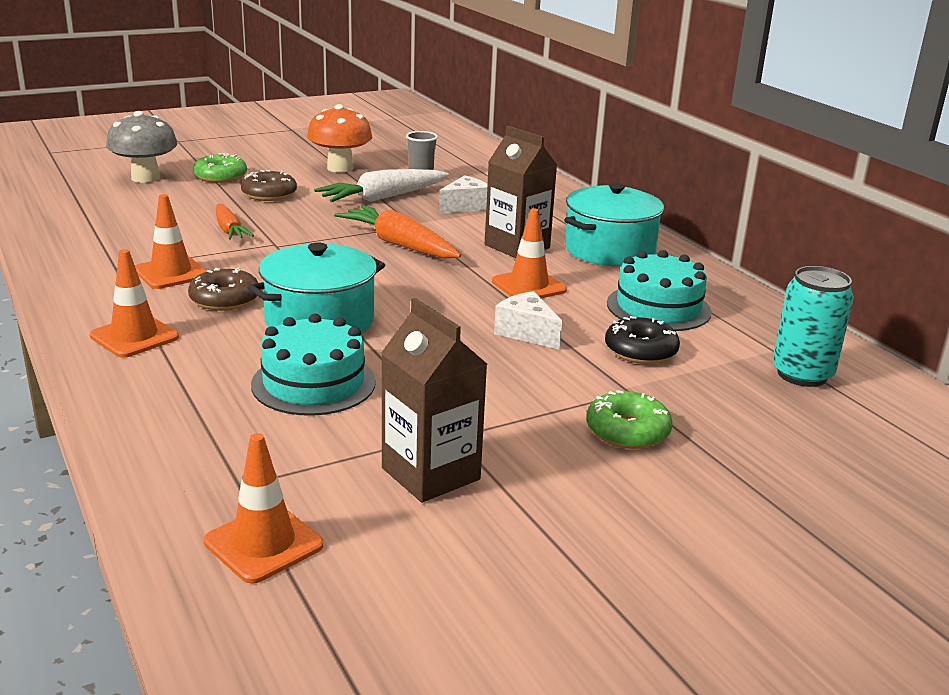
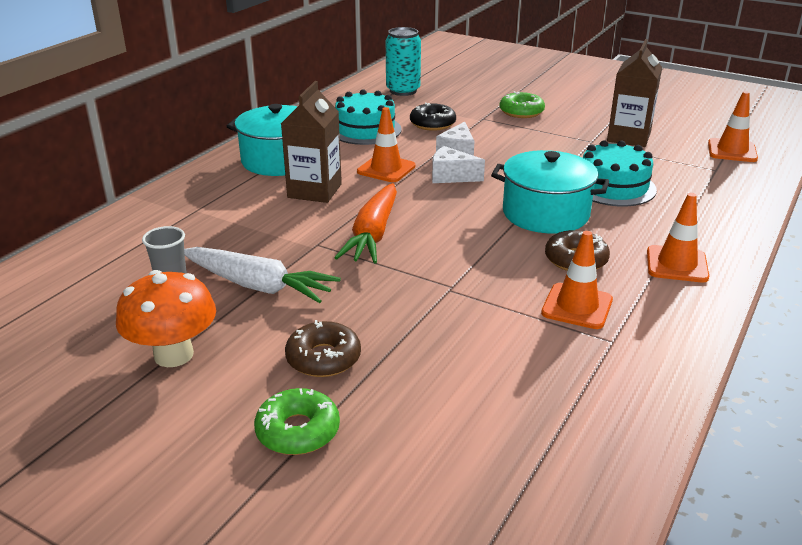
camera: 120 degrees left, 5 degrees up
(145, 178) = (373, 497): grey mushroom -> none
(229, 230) = (452, 329): orange carrot -> none
(465, 206) = (238, 237): white cheese -> white cheese (451, 176)

